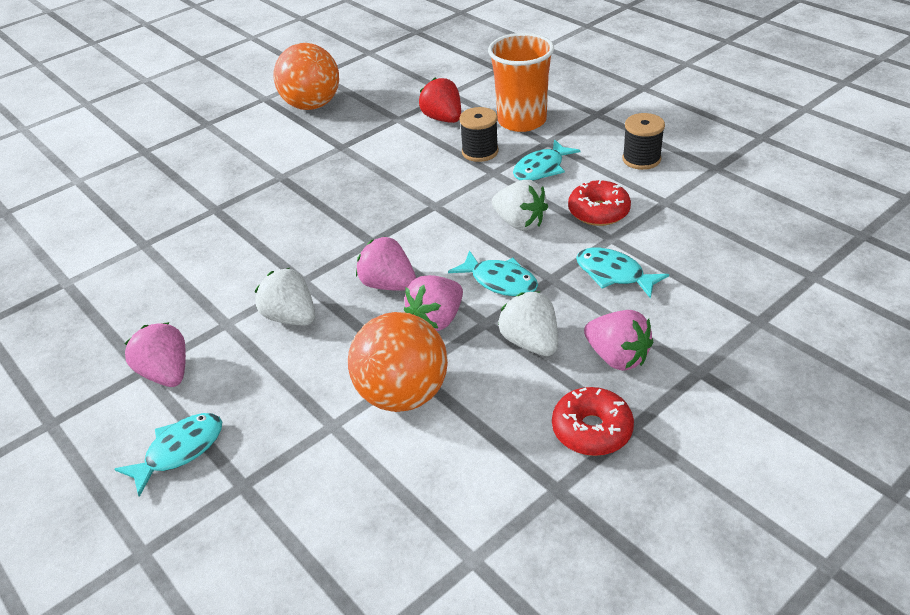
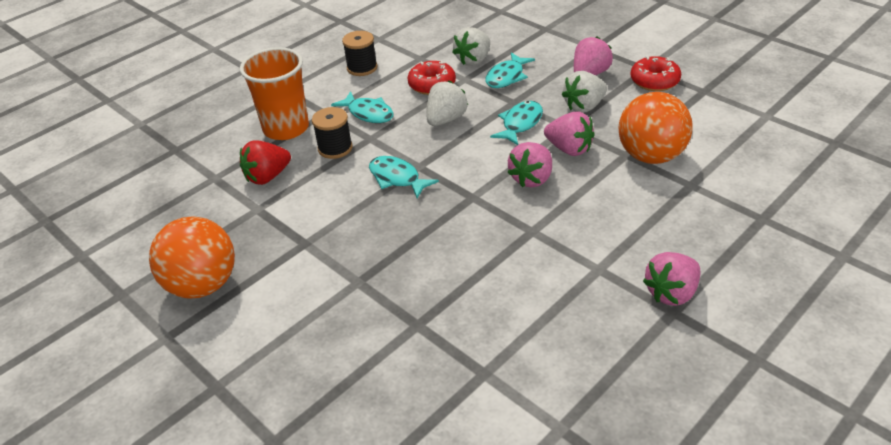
camera: 95 degrees left, 0 degrees up
(179, 451) = (749, 260): turquoise fish -> turquoise fish (397, 178)
(291, 317) = (582, 228): white strawberry -> white strawberry (473, 60)

